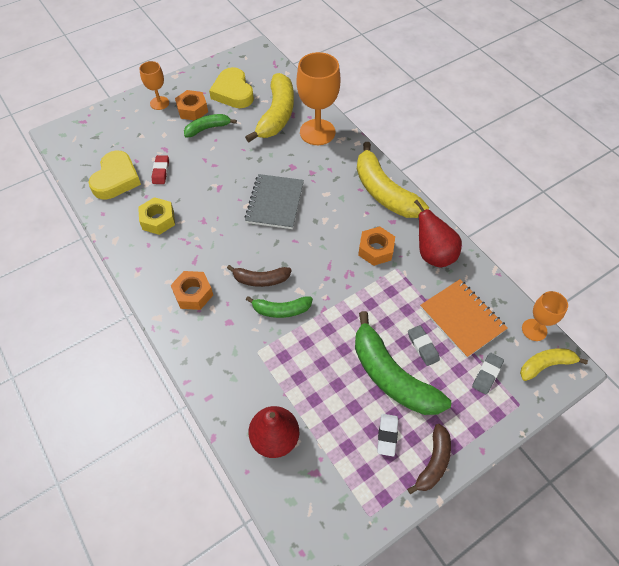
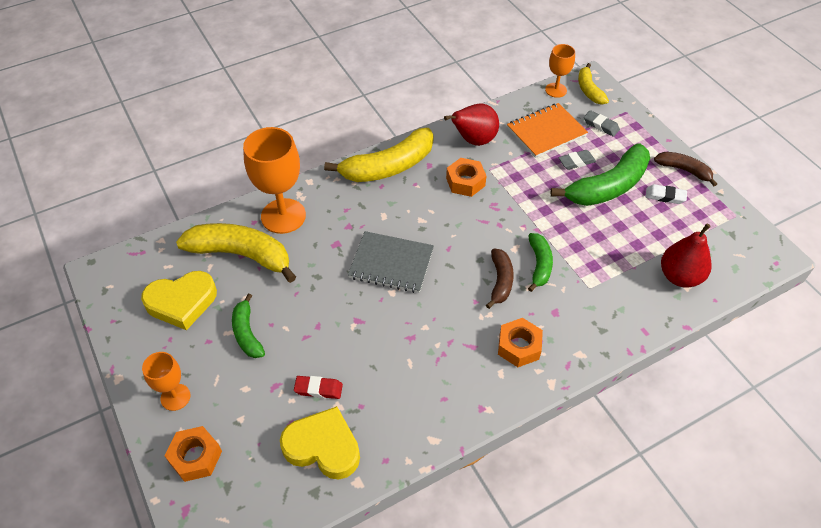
camera: 85 degrees left, 5 degrees down
(158, 220) = (404, 388): yellow nut -> none
(192, 110) = (203, 352): orange nut -> orange nut (195, 457)

